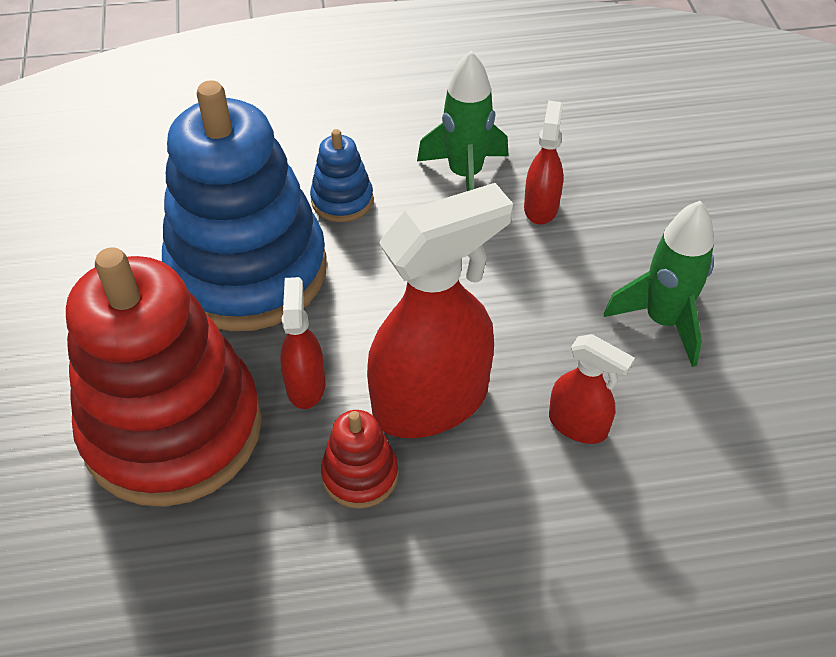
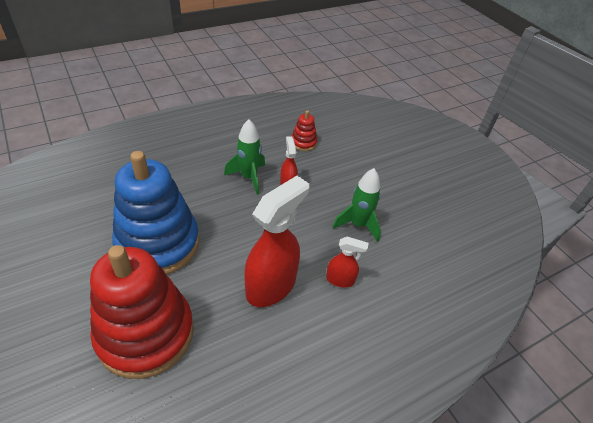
camera: 25 degrees left, 5 degrees down
(305, 385) = (207, 293): red spray bottle -> none
(342, 200) = (194, 200): blue stacking toy -> none
(360, 475) = (250, 330): red stacking toy -> red stacking toy (303, 143)

